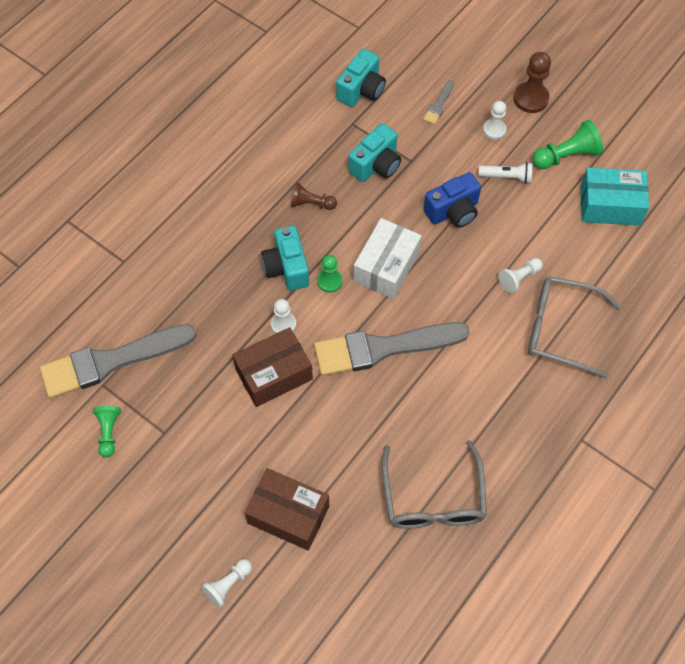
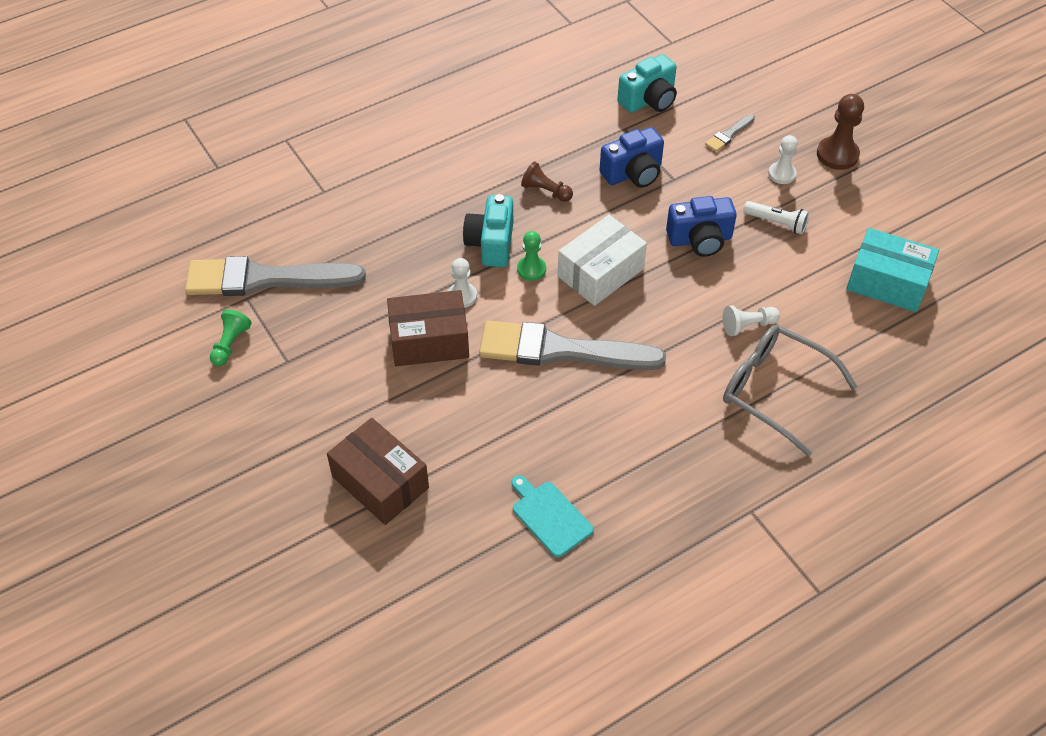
camera: 20 degrees right, 10 degrees down
(228, 585) = (282, 531): white pawn -> none
(376, 165) = (633, 173): turquoise camera -> blue camera
(433, 497) = (550, 516): grey glasses -> turquoise cutting board
(566, 156) = (855, 220): green pawn -> none

